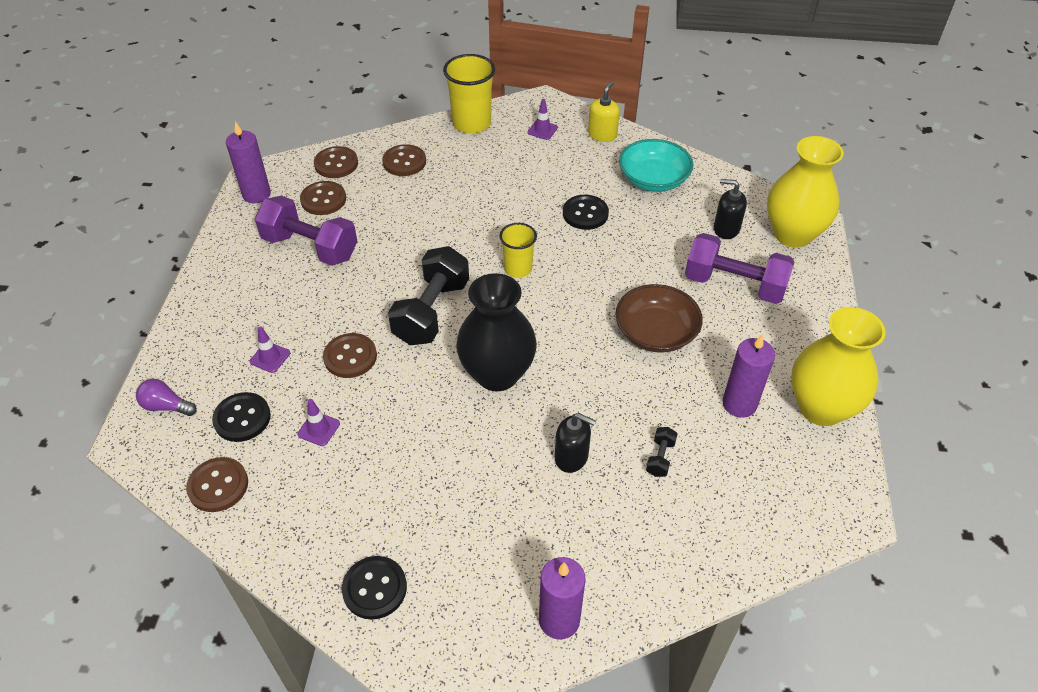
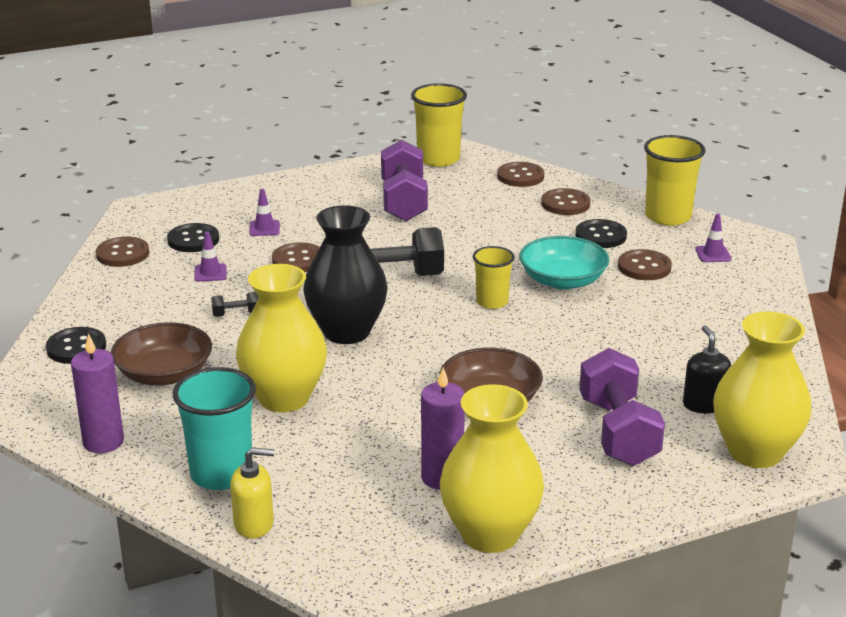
camera: 60 degrees right, 20 degrees down
(166, 406) = (179, 209): purple light bulb -> none
(256, 194) = (438, 159): purple candle -> yellow cup
(323, 199) = (468, 187): brown button -> brown button (644, 267)
(474, 530) = (164, 374): none -> brown bowl
(571, 457) = (284, 398): black soap dispenser -> yellow vase
(585, 214) = (616, 314): black button -> black button (600, 236)
(602, 135) = (756, 288): yellow soap dispenser -> yellow soap dispenser (254, 524)
(653, 179) = (725, 338): turquoise bowl -> turquoise bowl (562, 280)
(660, 458) = (325, 447): black dumbbell -> black dumbbell (236, 314)
(660, 545) = (221, 474): none -> turquoise cup

